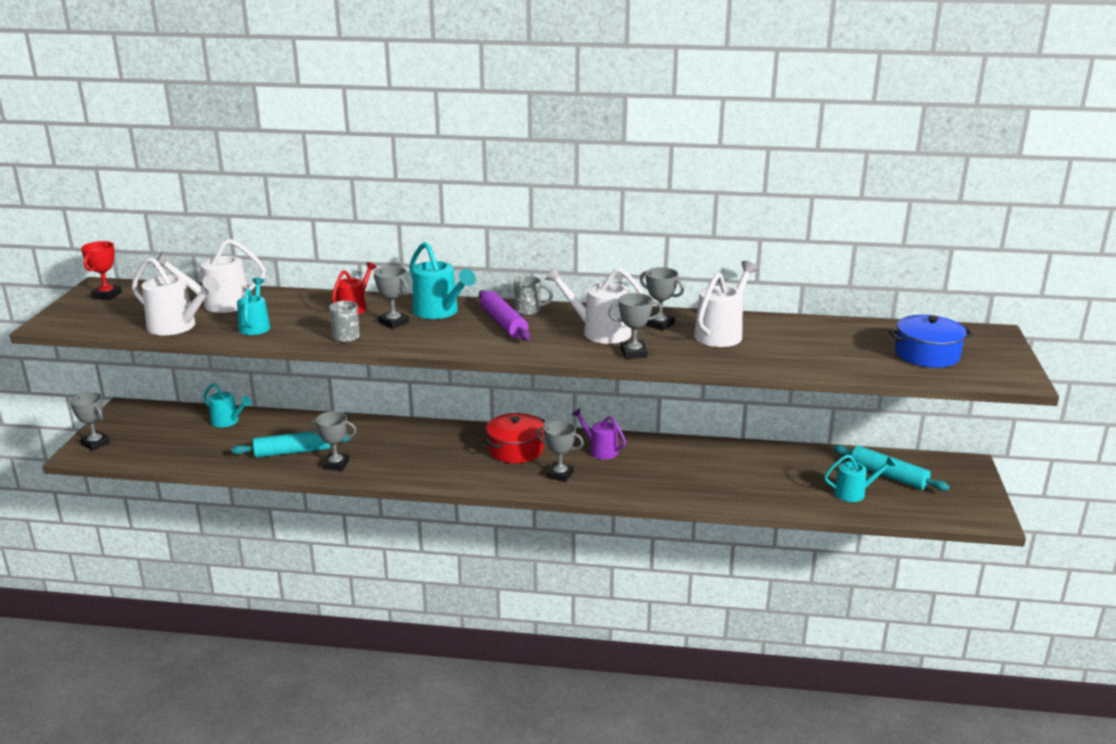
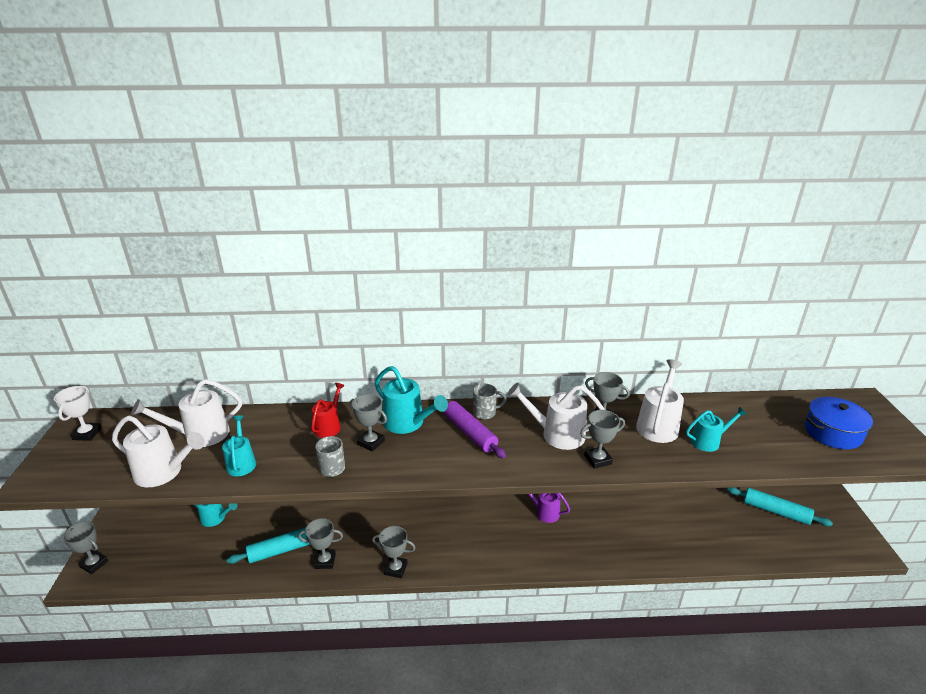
camera: 10 degrees left, 5 degrees up
(107, 295) = (87, 434): red trophy -> white trophy
(515, 449) = (475, 520): red pot -> none
(560, 474) = (521, 546): grey trophy -> grey trophy (395, 569)
(854, 493) = (759, 535): turquoise watering can -> turquoise watering can (708, 441)

